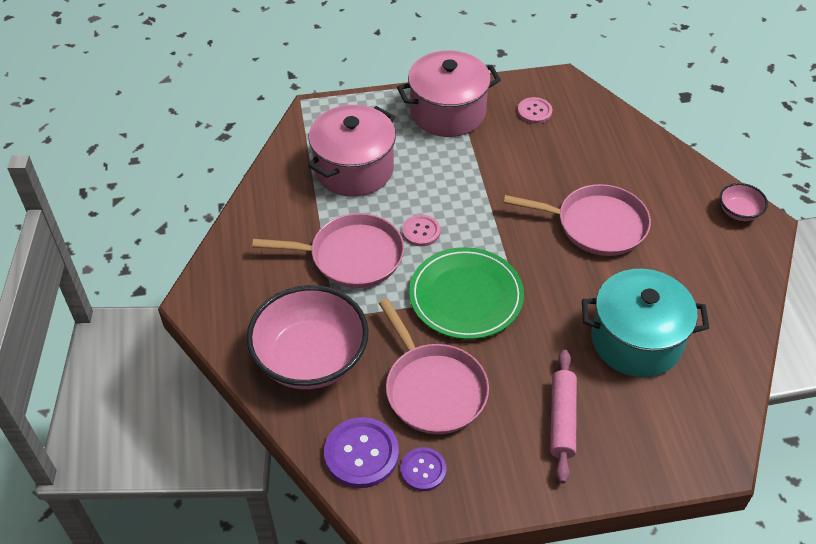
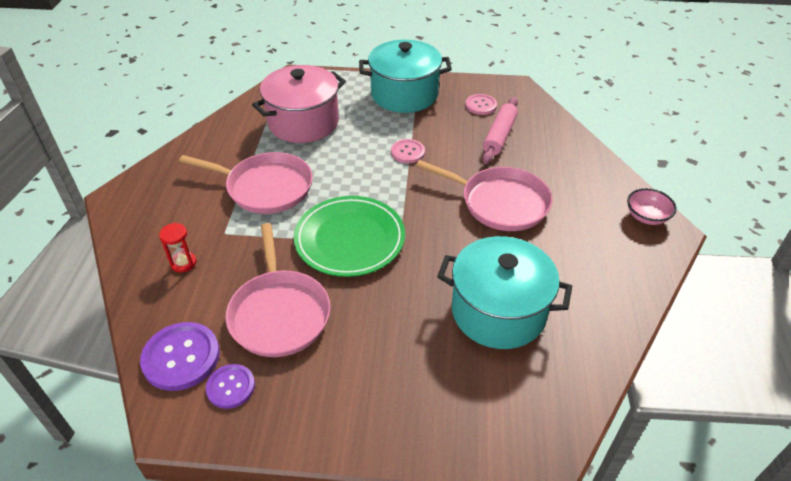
camera: 15 degrees right, 5 degrees down
(311, 359) = (183, 263): pink bowl -> red hourglass
(421, 231) = (336, 179): pink button -> pink button (408, 152)
(447, 112) = (404, 94): pink pot -> turquoise pot
(562, 420) = (391, 371): pink rolling pin -> pink rolling pin (499, 136)

